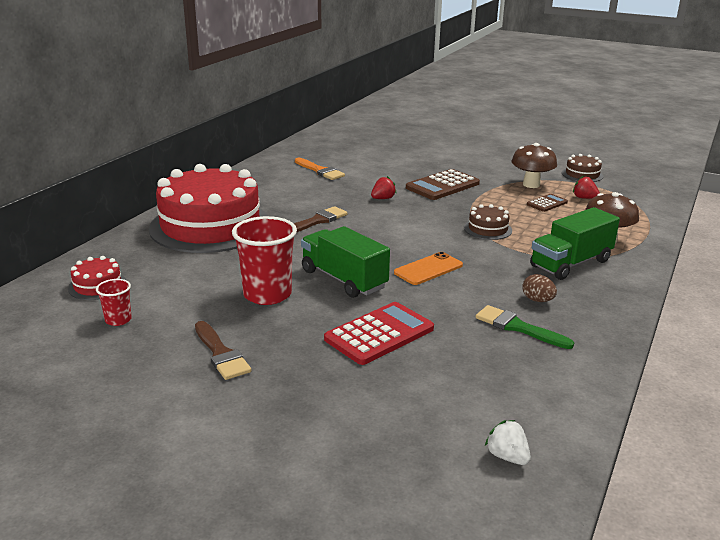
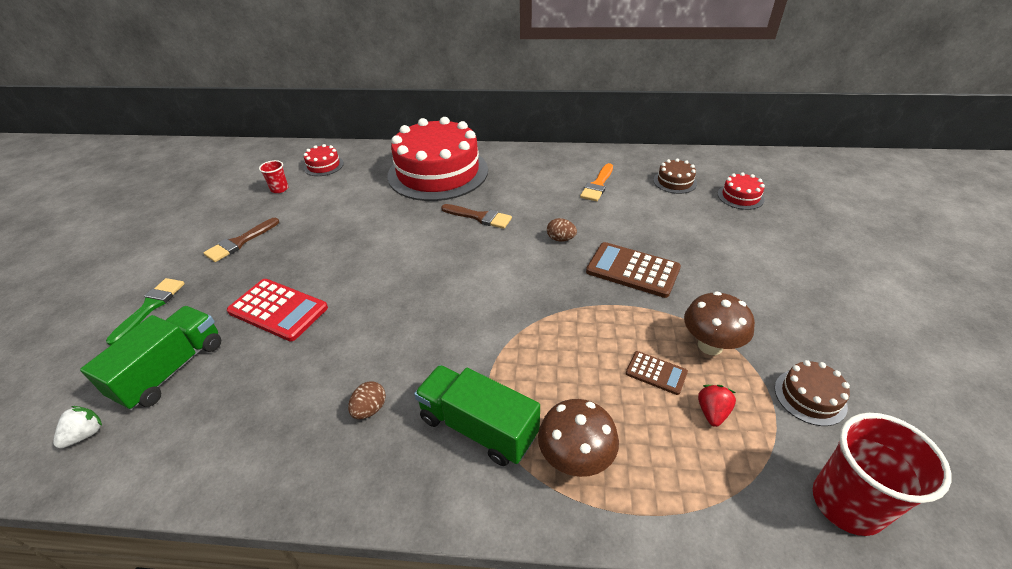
camera: 70 degrees right, 15 degrees up
(267, 294) = (331, 234): red cup -> red cup (846, 503)
(343, 279) = (370, 264): green truck -> green truck (171, 370)
(383, 198) = (560, 239): red strawberry -> brown egg
(387, 137) = (740, 197): none -> red cake
(428, 269) = (411, 309): orange phone -> none
(488, 229) = (534, 332): brown cake -> brown cake (675, 182)
(518, 327) = (306, 402): green brush -> green brush (150, 307)

